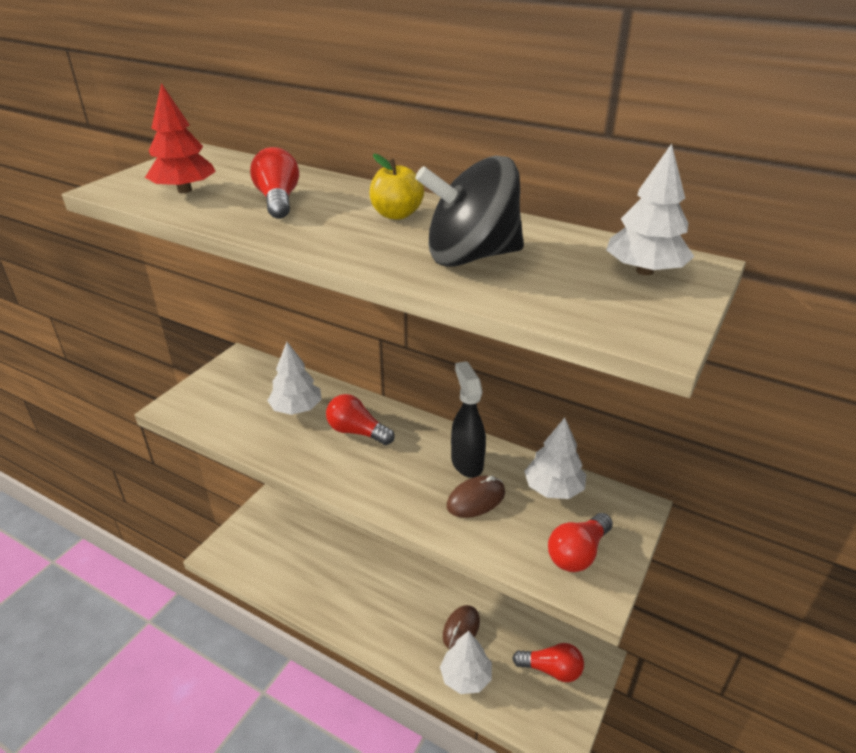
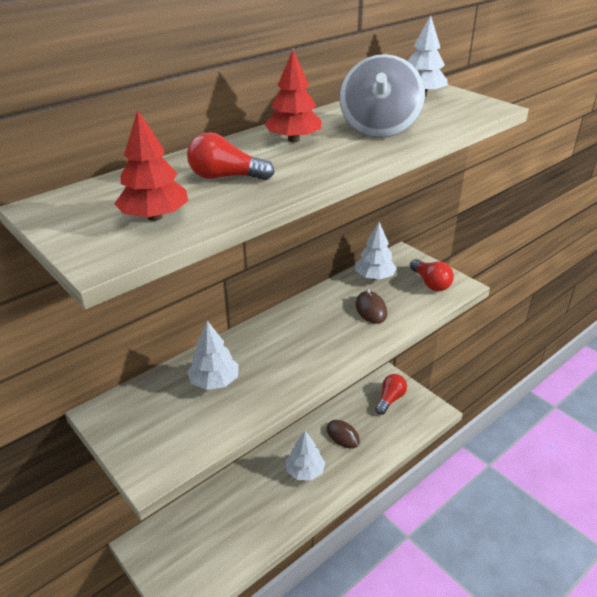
camera: 70 degrees left, 0 degrees up
(357, 432) = (268, 350): red light bulb -> none
(396, 214) = (294, 140): yellow apple -> red tree
(465, 677) = (381, 444): white tree -> white tree (305, 471)
(466, 462) = (333, 305): black spray bottle -> none
(471, 256) = (379, 129): black spinning top -> grey spinning top

